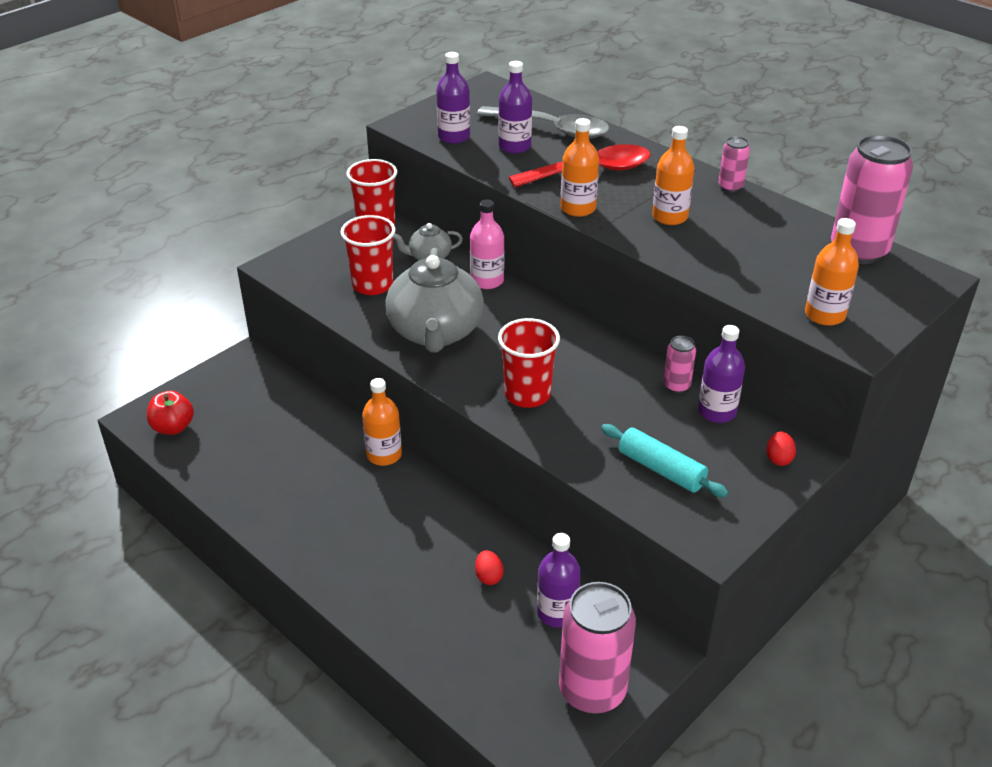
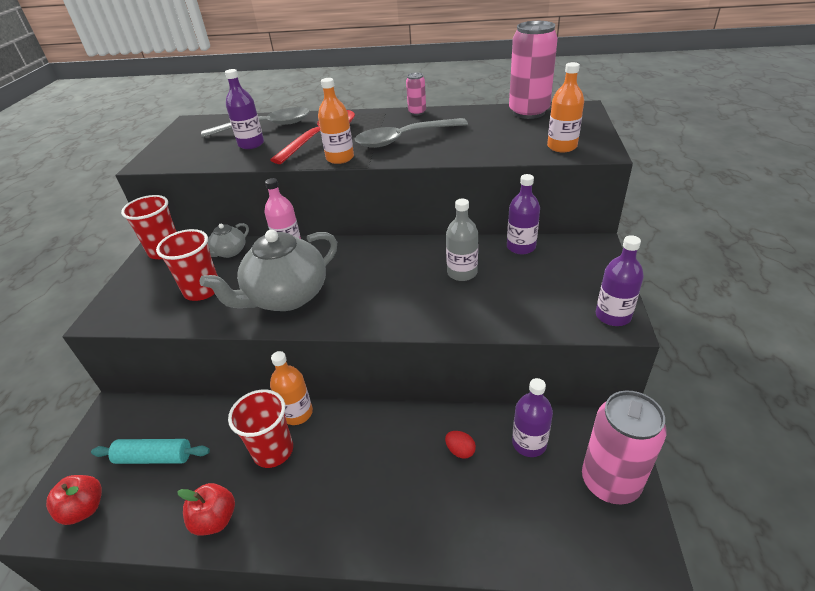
camera: 35 degrees left, 0 degrees up
(253, 496) = (215, 519): none -> red apple
(436, 332) = (286, 297): grey teapot -> grey teapot turned 90 degrees clockwise
(454, 137) = (198, 155): purple bottle -> purple bottle (613, 316)
(527, 394) = (398, 301): red cup -> red cup (273, 451)
(620, 403) = (462, 273): none -> grey bottle
(661, 469) = (535, 298): turquoise rolling pin -> turquoise rolling pin (154, 457)
(669, 217) = (404, 139): orange bottle -> grey spoon
(676, 386) = (481, 245): pink can -> none
(778, 458) = (586, 253): red egg -> none

